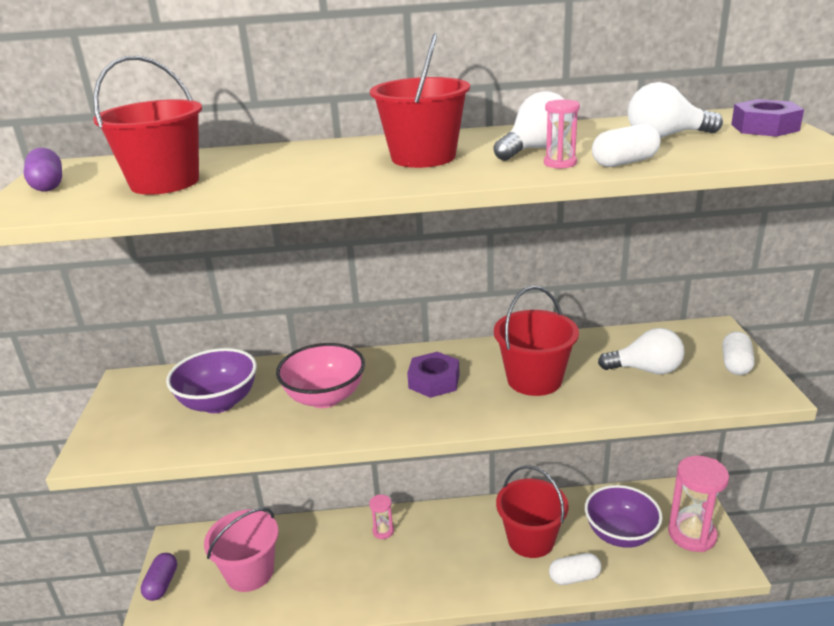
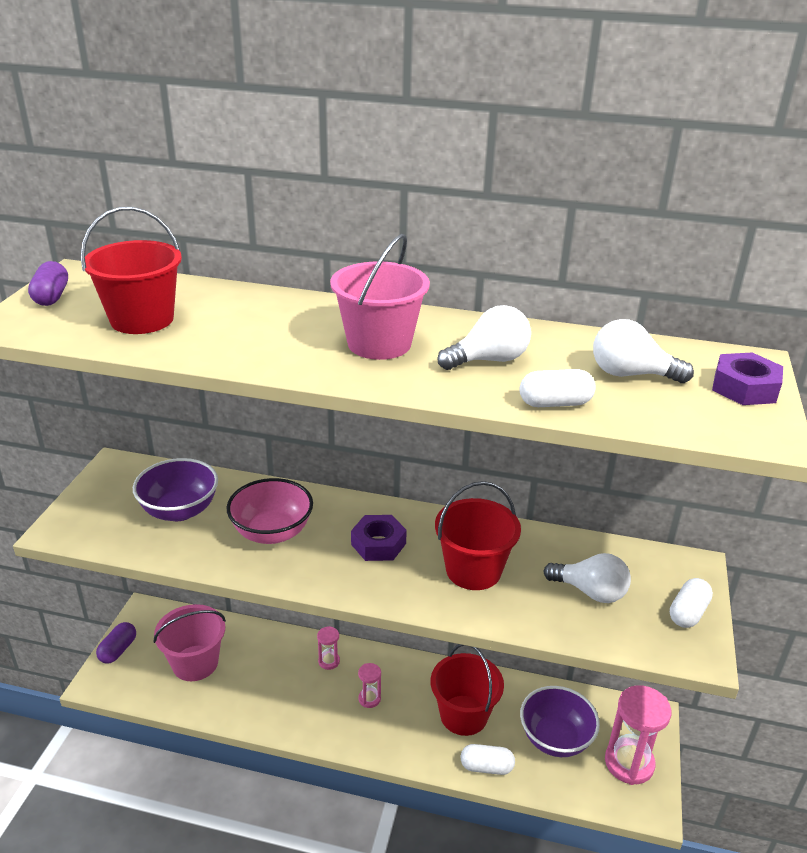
camera: 15 degrees right, 5 degrees up
(423, 157) = (379, 344): red bucket -> pink bucket
(560, 163) = (494, 387): pink hourglass -> pink hourglass (369, 699)

